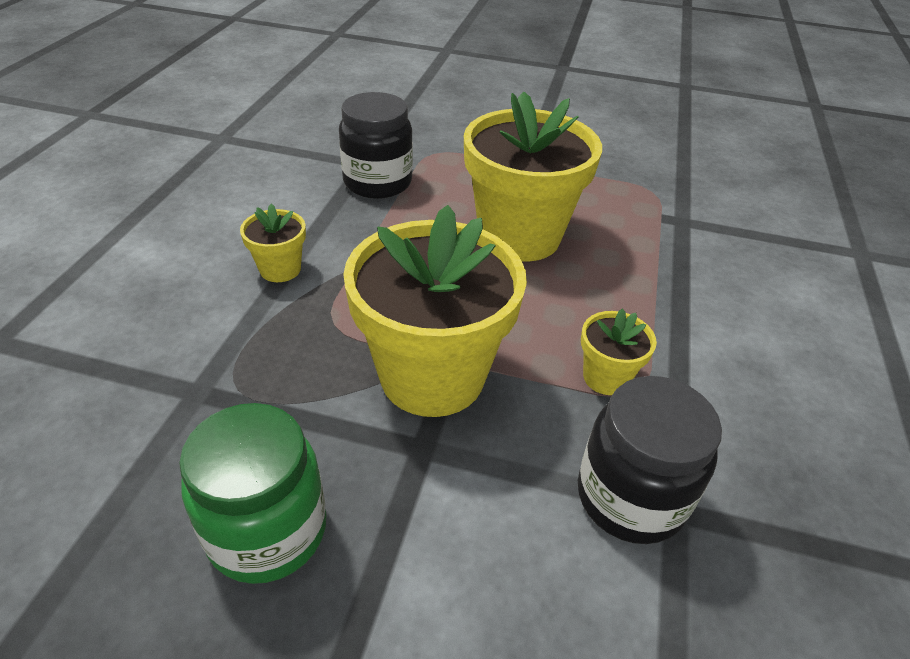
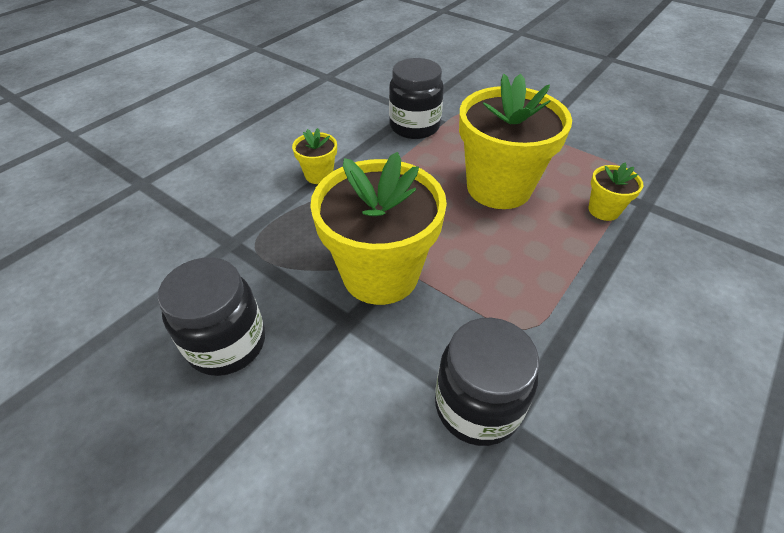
camera: 25 degrees right, 5 degrees up
(267, 531) = (227, 343): green jar -> black jar
(606, 377) = (508, 311): yellow flower pot -> yellow flower pot (603, 210)

